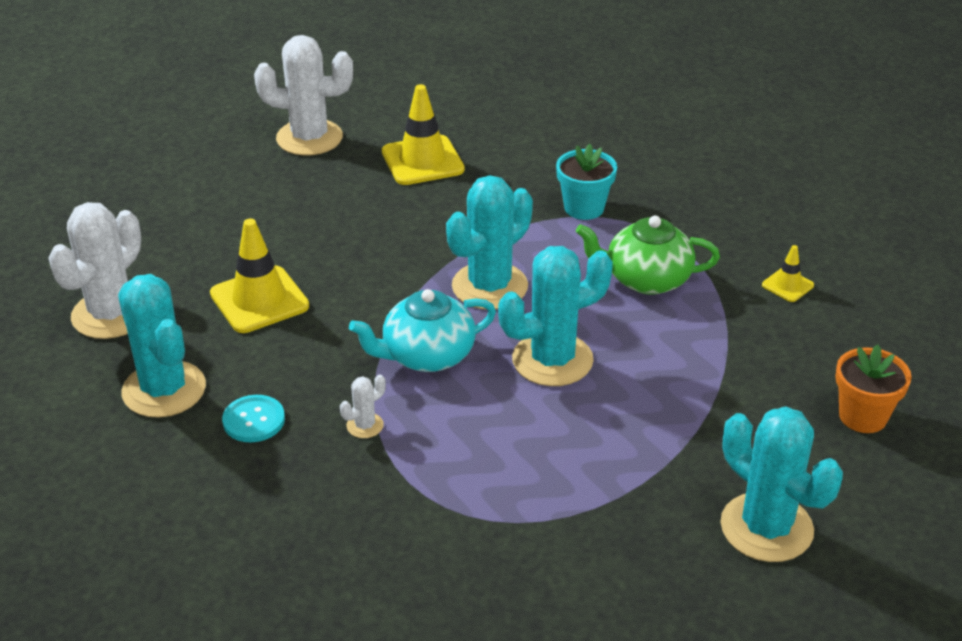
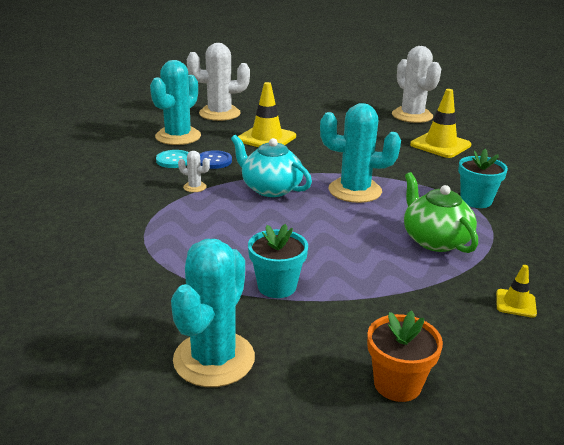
camera: 60 degrees right, 10 degrees down
(293, 379) = (214, 161): none -> blue button
(552, 360) = (310, 227): turquoise cactus -> none
(663, 435) = (277, 286): none -> turquoise flower pot

